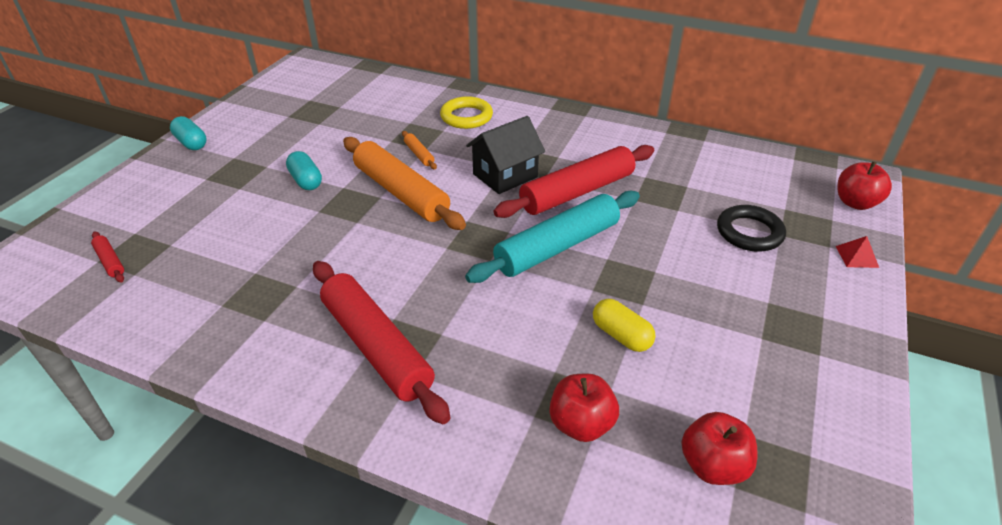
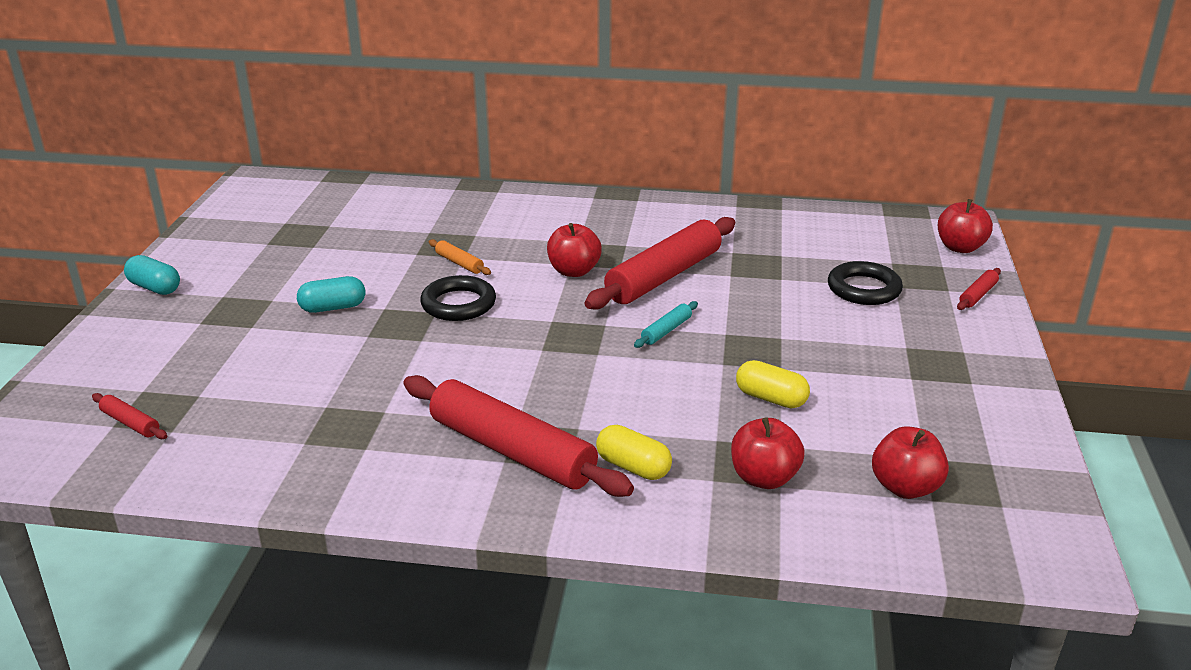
camera: 15 degrees left, 10 degrees down
(306, 181) = (333, 308): turquoise capsule -> turquoise capsule turned 60 degrees counterclockwise
(401, 192) = (458, 304): orange rolling pin -> black ring
(466, 117) = (496, 217): yellow ring -> none
(469, 386) = (633, 467): none -> yellow capsule
(505, 175) = (574, 271): black house -> red apple
(557, 247) = (666, 330): turquoise rolling pin -> turquoise rolling pin, size x0.42
(857, 256) = (977, 295): red pyramid -> red rolling pin

